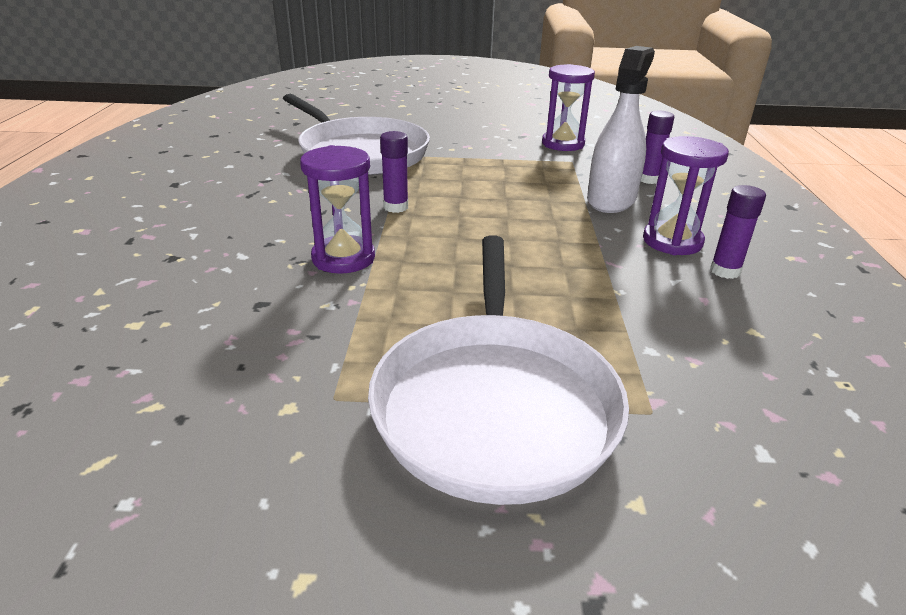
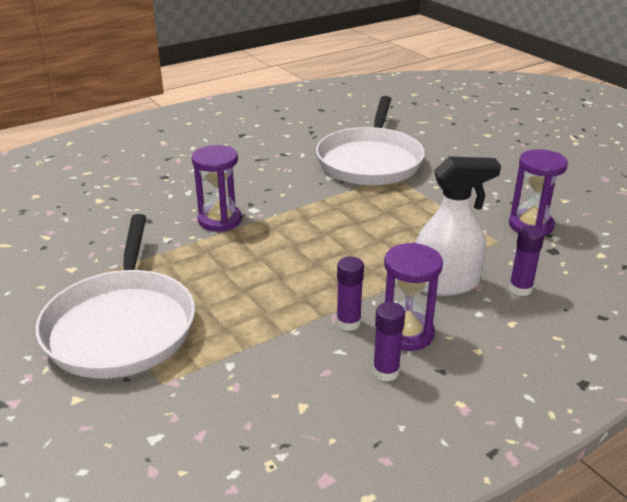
camera: 55 degrees right, 0 degrees up
(396, 207) = (306, 207): purple glue stick -> purple glue stick (348, 323)
(495, 405) = (122, 326): white pan -> white pan turned 60 degrees counterclockwise

